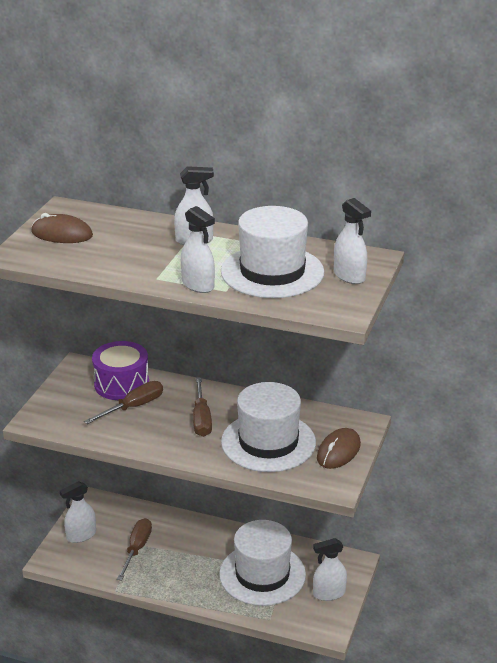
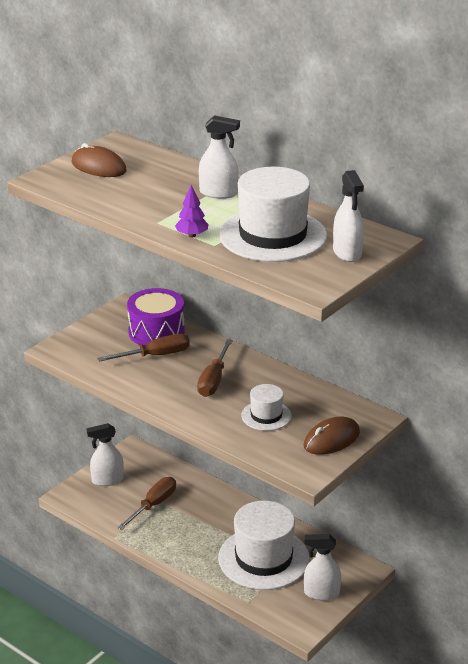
camera: 20 degrees right, 0 degrees up
(198, 285) = (192, 235): white spray bottle -> purple tree
(268, 442) = (266, 416): white hat -> white hat, size x0.51

